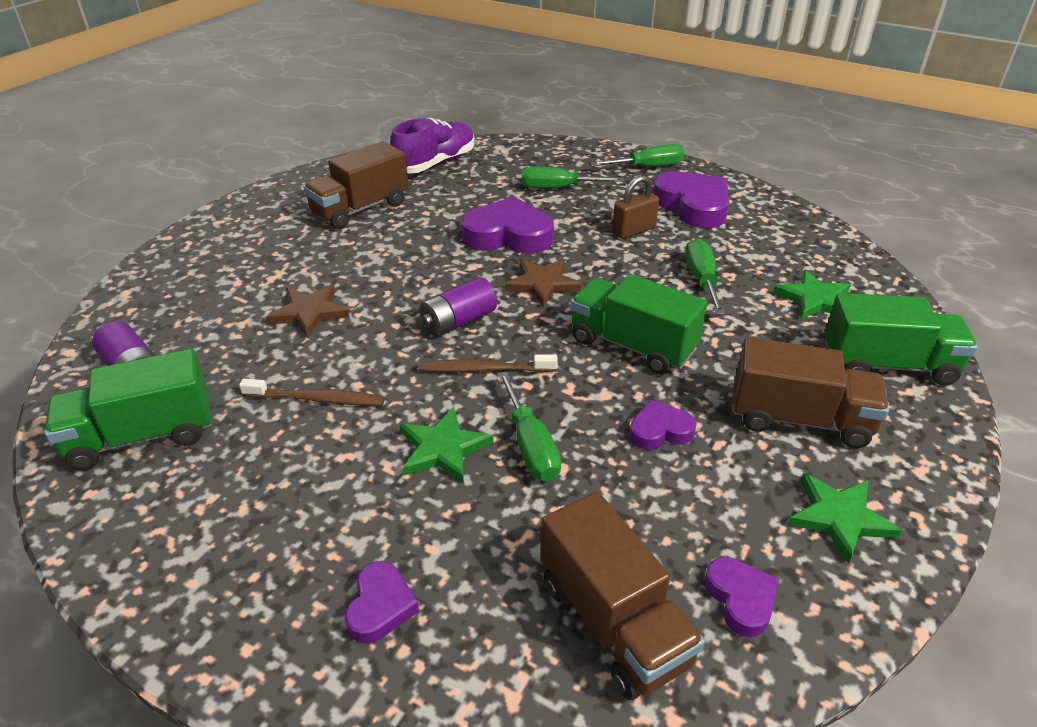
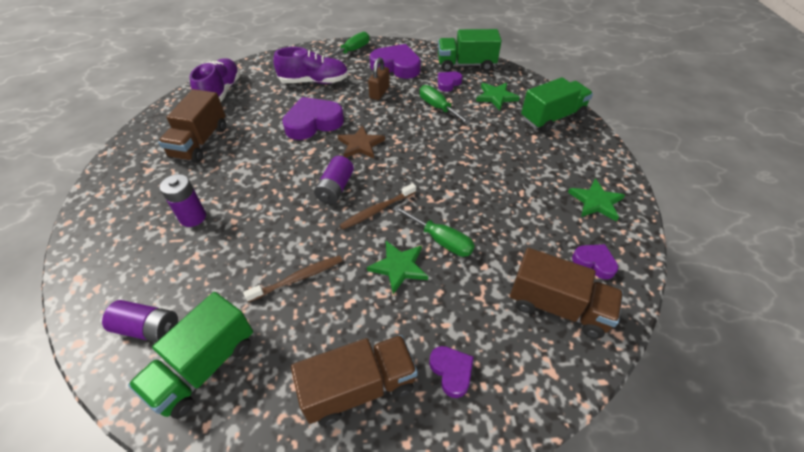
camera: 35 degrees left, 10 degrees up
(277, 283) = (193, 217): none -> purple battery
(309, 312) = (236, 226): brown star -> none
(558, 188) = (314, 82): green screwdriver -> purple shoe
(632, 345) = (438, 159): green truck -> green truck (466, 64)
(660, 431) = (491, 199): purple heart -> purple heart (448, 83)
(799, 419) = (542, 162): brown truck -> brown truck (359, 387)

